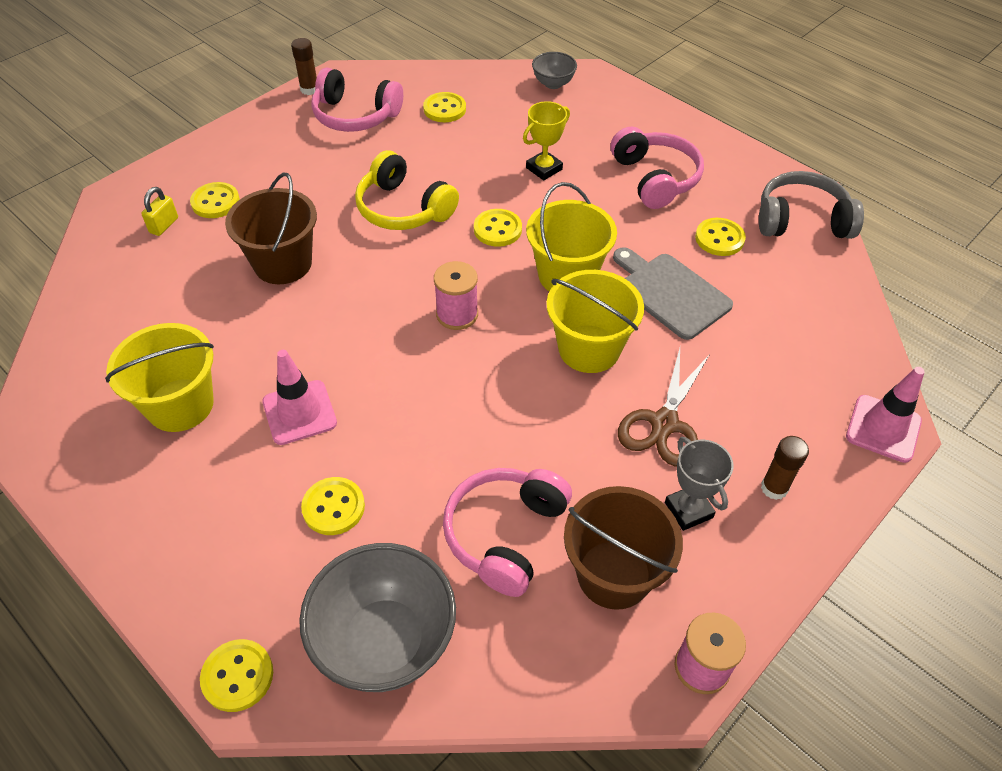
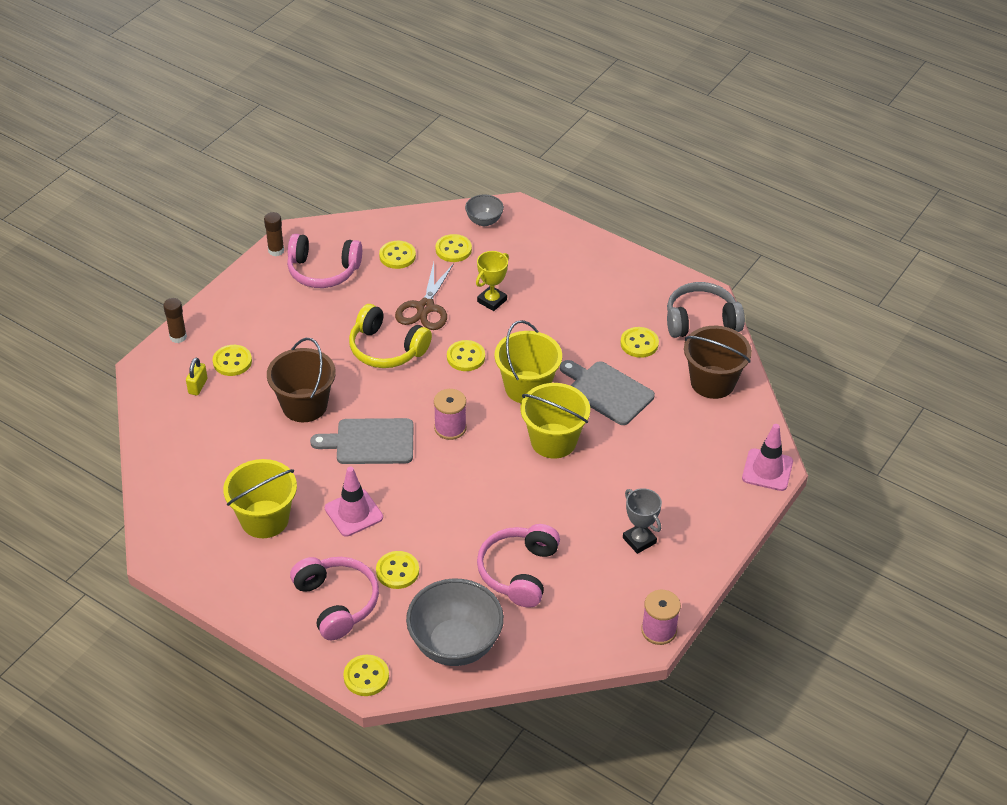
camera: 10 degrees left, 5 degrees down
(350, 320) = (370, 442): none -> grey cutting board
(511, 109) = (453, 249): none -> yellow button
(614, 574) = (595, 586): brown bucket -> brown bucket (712, 382)
(655, 178) = (583, 299): pink headphones -> pink headphones (336, 602)
(664, 423) = (615, 486): brown scissors -> brown scissors (425, 308)
(774, 488) = (695, 519): brown glue stick -> brown glue stick (178, 337)

